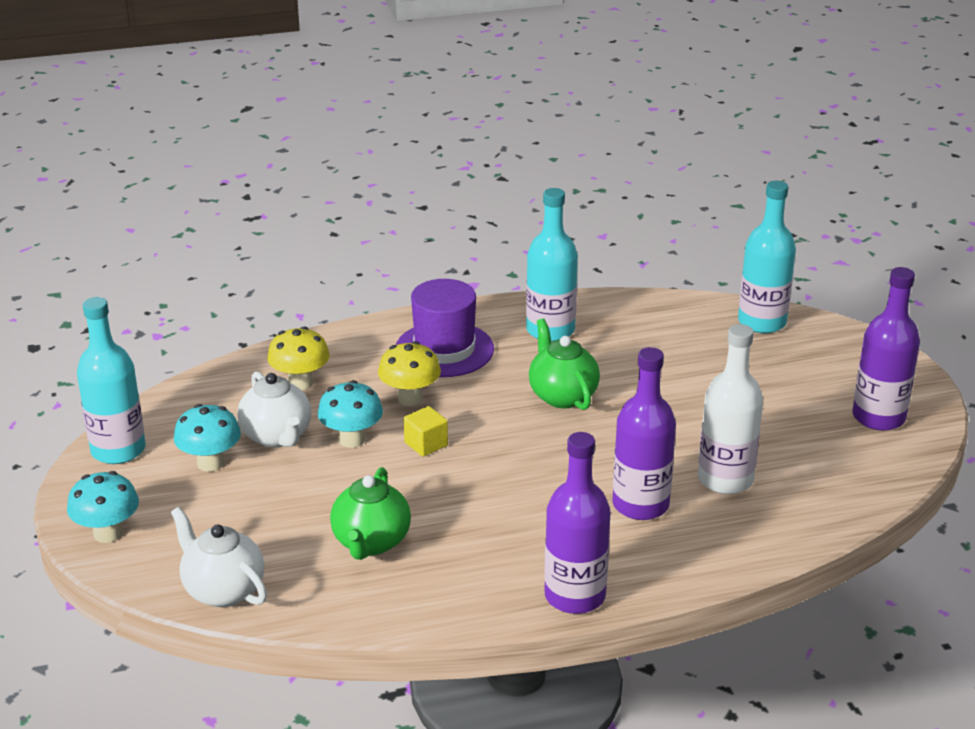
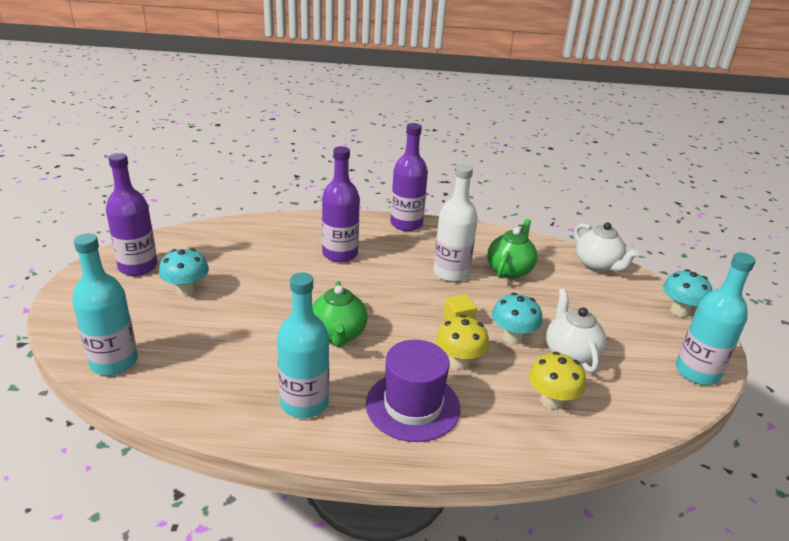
camera: 165 degrees left, 0 degrees up
(210, 463) = (620, 344): turquoise mushroom -> turquoise mushroom (186, 291)
(725, 479) = (277, 255): white bottle -> white bottle (451, 273)

